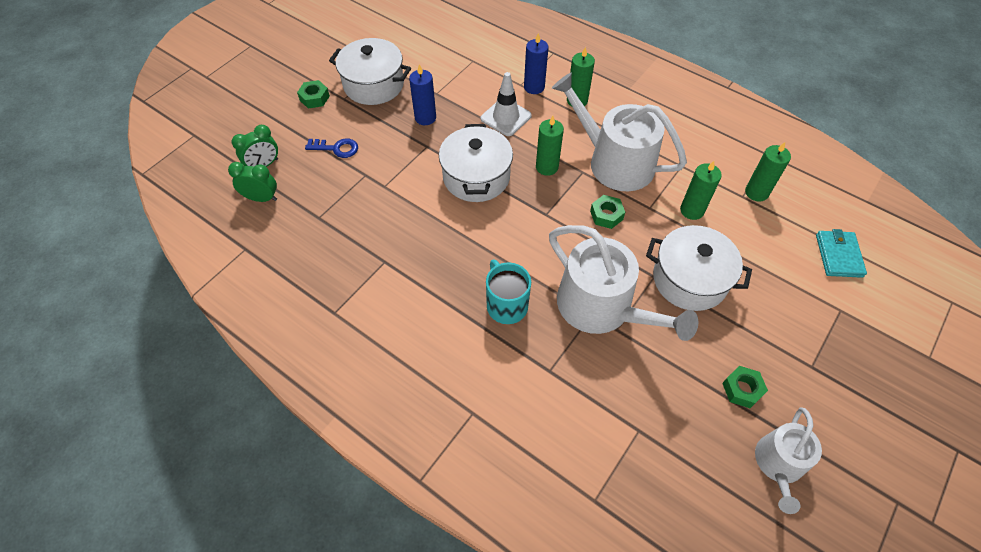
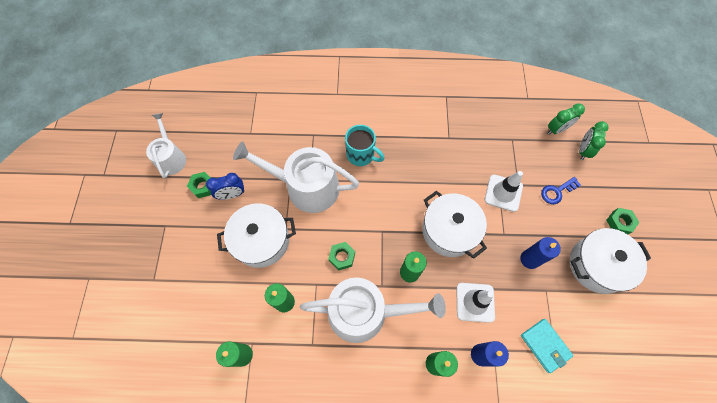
camera: 145 degrees right, 10 degrees up
(388, 176) = (503, 193): none -> white traffic cone
(704, 354) = (232, 194): none -> blue clock
(838, 255) = (163, 329): turquoise wallet -> turquoise wallet (545, 345)

